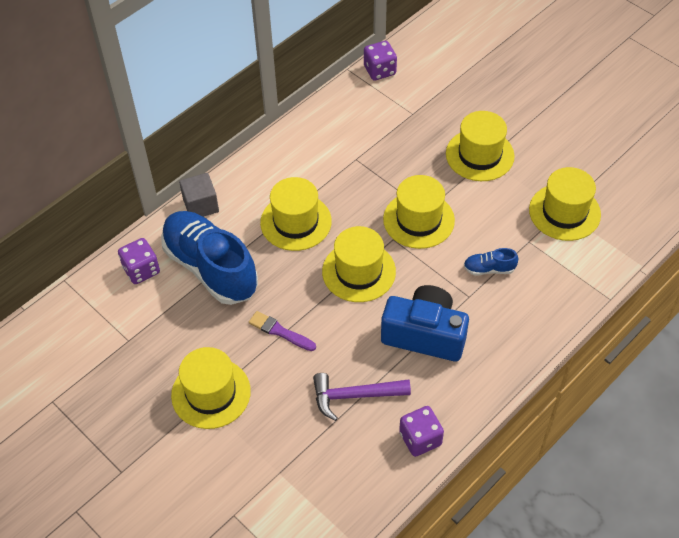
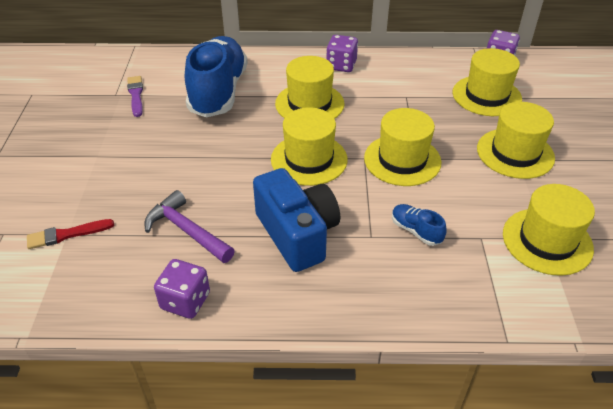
camera: 45 degrees right, 10 degrees down
(141, 270) = (179, 67): purple dice -> purple dice (341, 65)
(201, 205) = (264, 59): grey cube -> none
(211, 393) = (108, 155): yellow hat -> yellow hat (486, 96)
(279, 473) = (66, 235): none -> red brush
(280, 331) = (202, 154): purple brush -> purple brush (136, 95)

